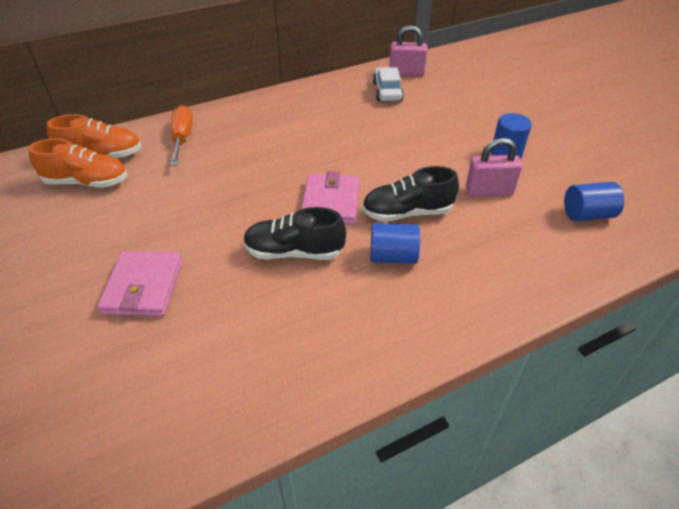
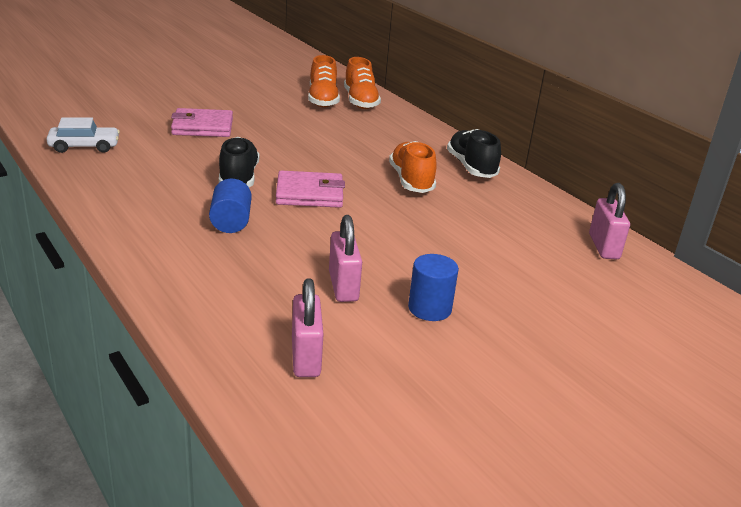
camera: 80 degrees right, 15 degrees down
(182, 138) = (396, 127): orange screwdriver -> none
(304, 141) = (411, 181): none -> orange shoe
(387, 91) = (544, 231): white car -> white car (84, 146)
(407, 213) = (297, 232): black shoe -> black shoe (471, 167)
(587, 214) = (305, 357): blue cylinder -> pink padlock

